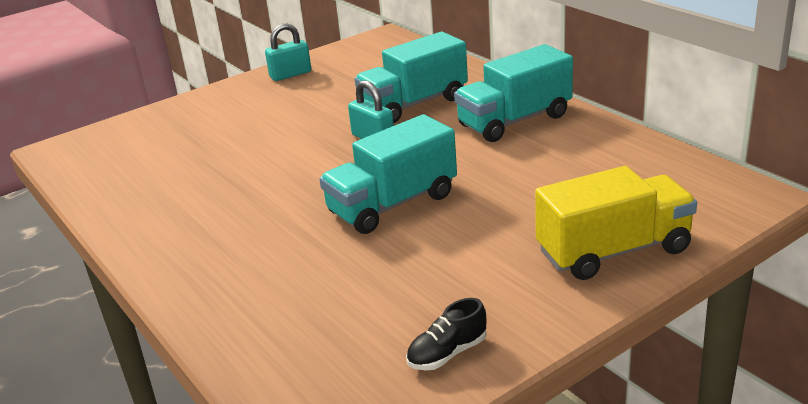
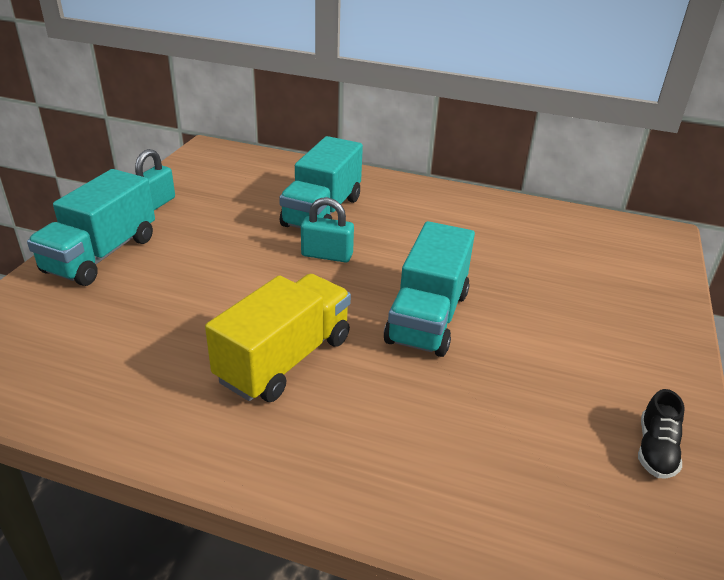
camera: 40 degrees left, 5 degrees up
(514, 121) = (428, 210): turquoise truck -> turquoise truck (101, 255)
(613, 251) = (642, 306): yellow truck -> yellow truck (284, 359)

